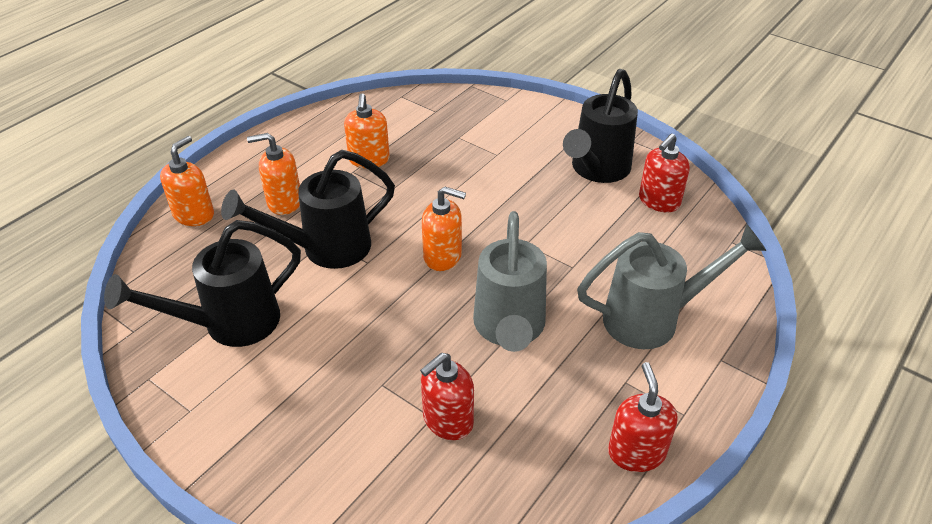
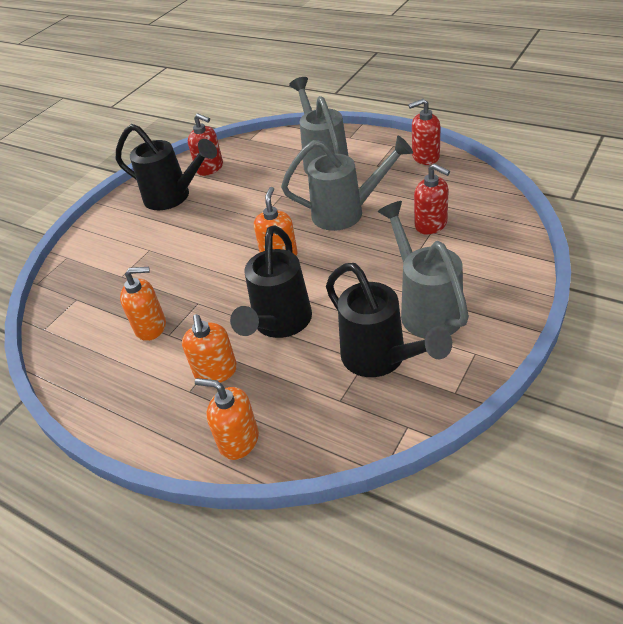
camera: 90 degrees left, 0 degrees up
(285, 379) = (425, 308): none -> grey watering can
(324, 249) = (279, 325): black watering can -> black watering can turned 45 degrees clockwise

